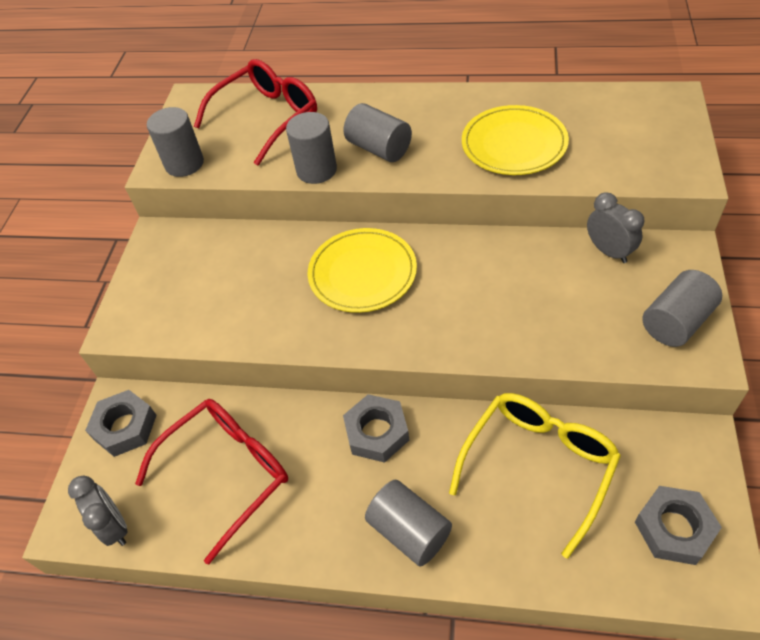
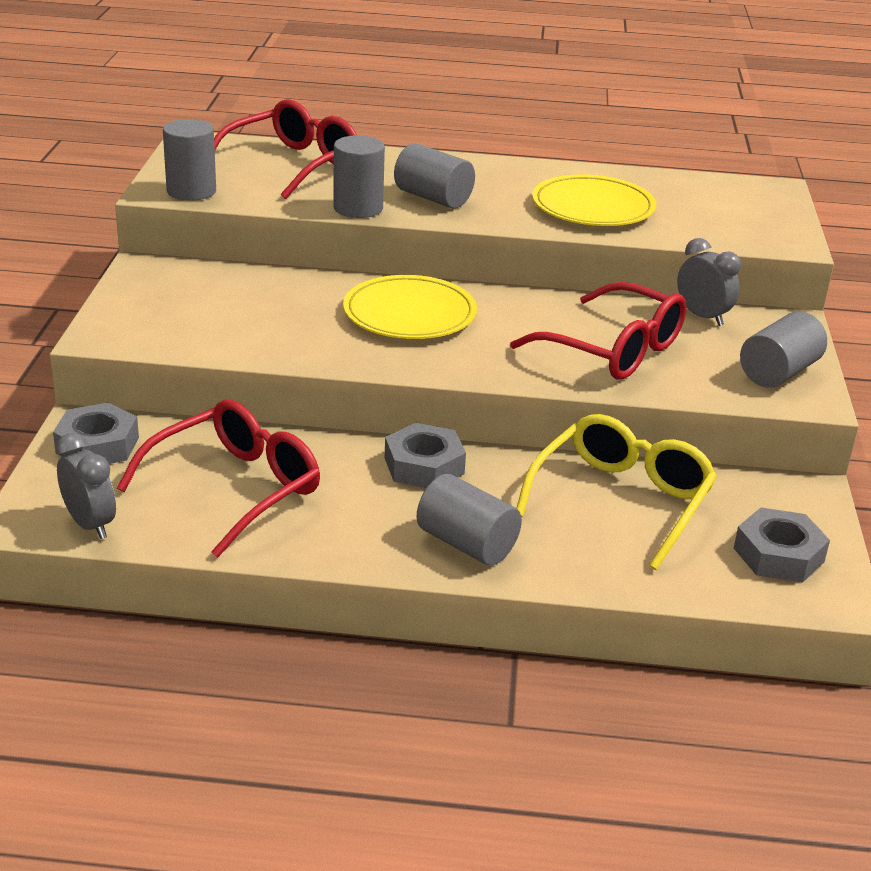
camera: 10 degrees left, 20 degrees down
(532, 305) = (614, 350): none -> red glasses

